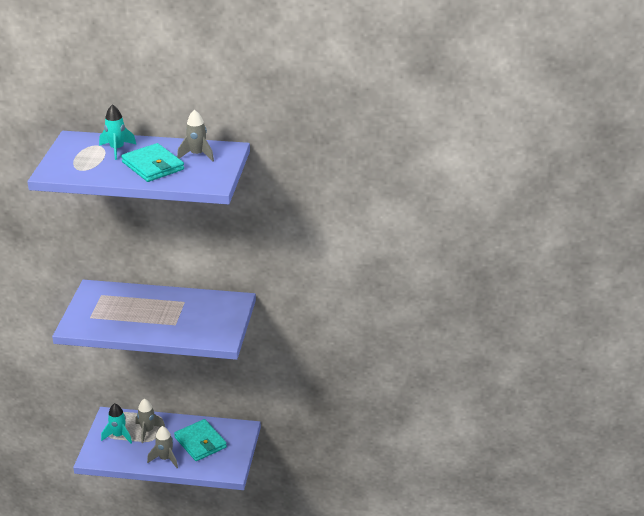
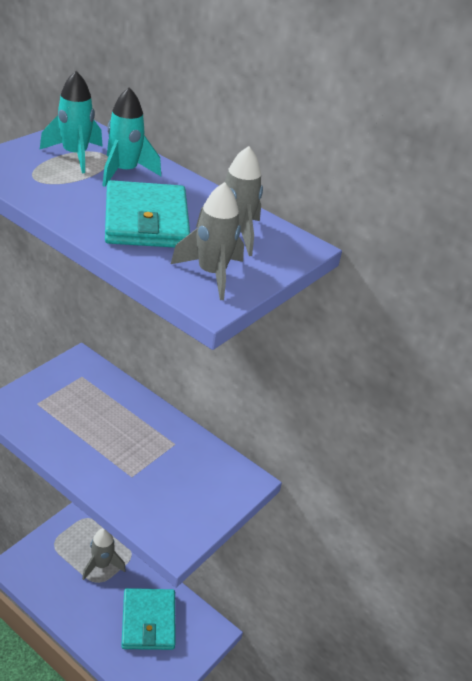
camera: 25 degrees right, 5 degrees up
(118, 436) = (65, 552): turquoise rocket -> turquoise rocket (75, 155)
(165, 459) = (90, 621): grey rocket -> grey rocket (211, 274)

